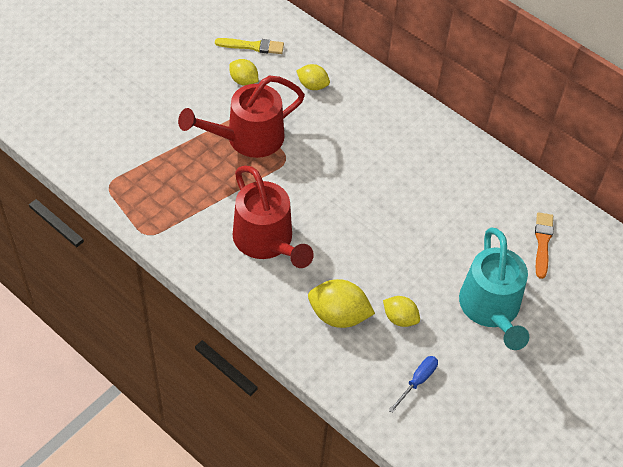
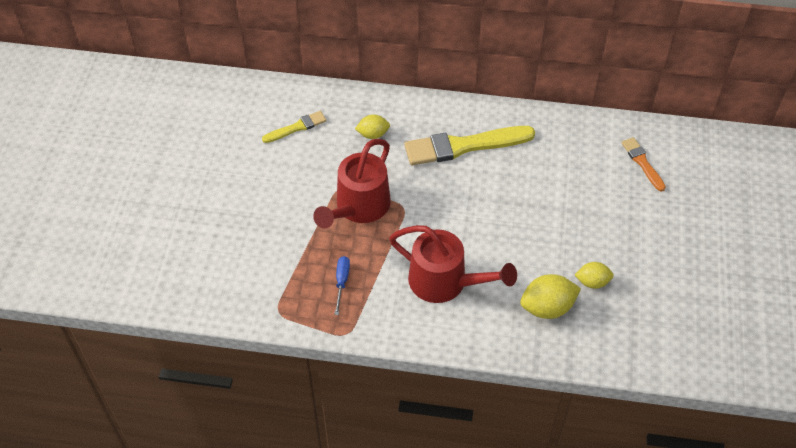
camera: 30 degrees left, 0 degrees up
(244, 81) = (314, 161): yellow lemon -> none
(385, 138) = (464, 146): none -> yellow brush
(417, 381) = (644, 322): blue screwdriver -> blue screwdriver (342, 282)
(491, 310) = (649, 235): turquoise watering can -> none

